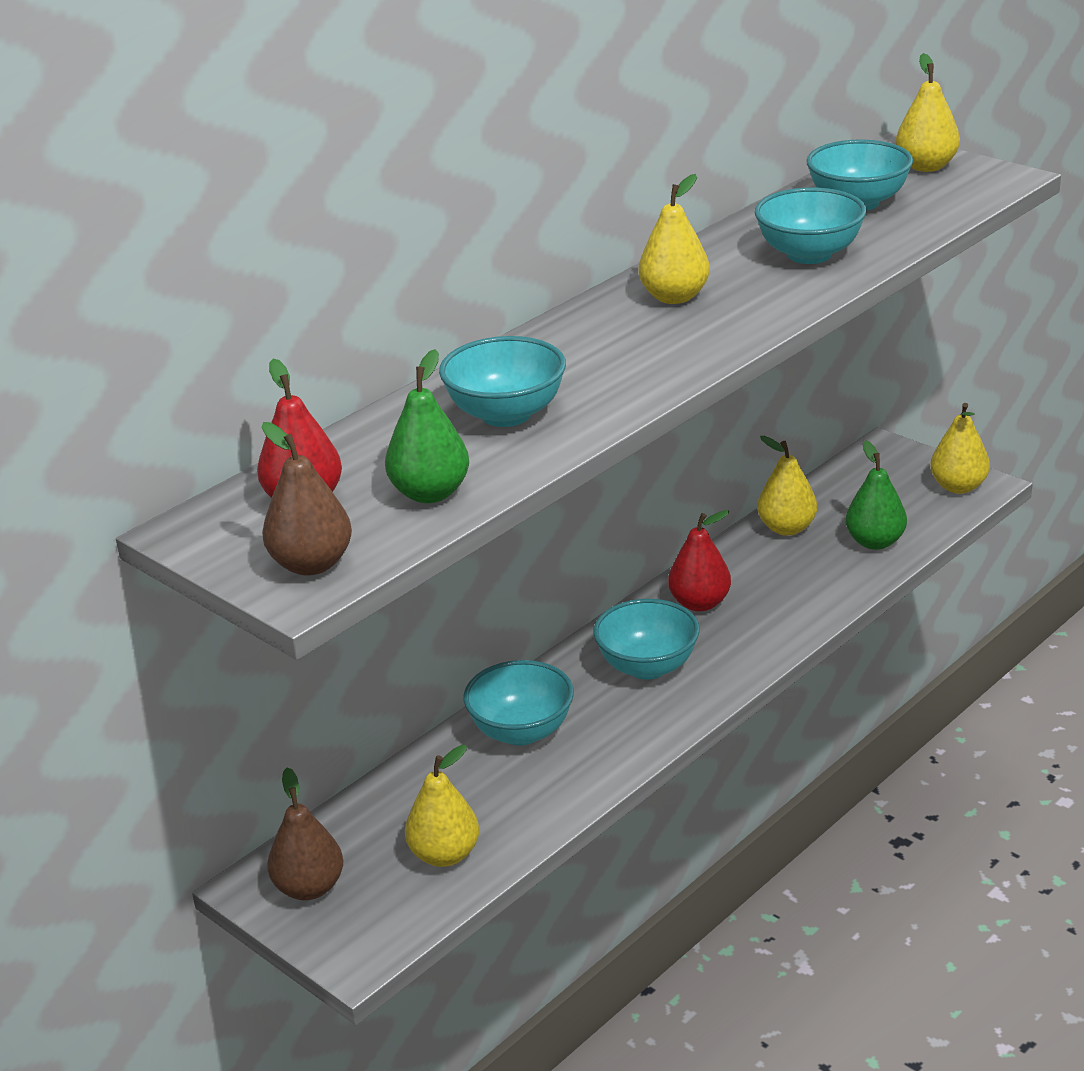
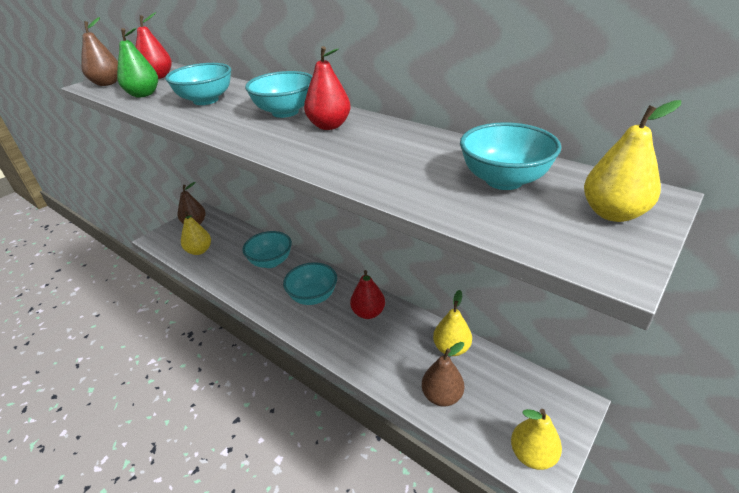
camera: 85 degrees right, 5 degrees up
(674, 297) = (329, 126): yellow pear -> red pear
(809, 254) = (394, 164): turquoise bowl -> turquoise bowl (285, 112)
(875, 542) = (442, 396): green pear -> brown pear

